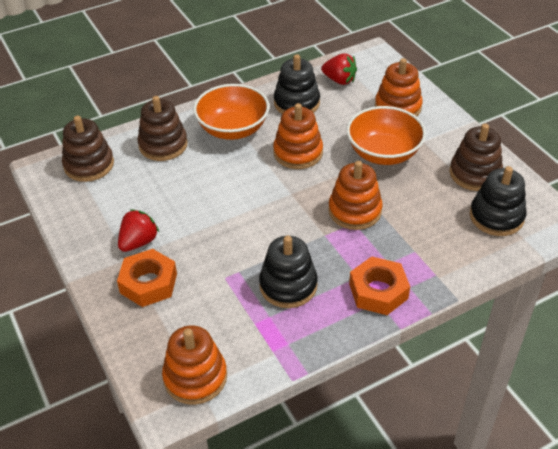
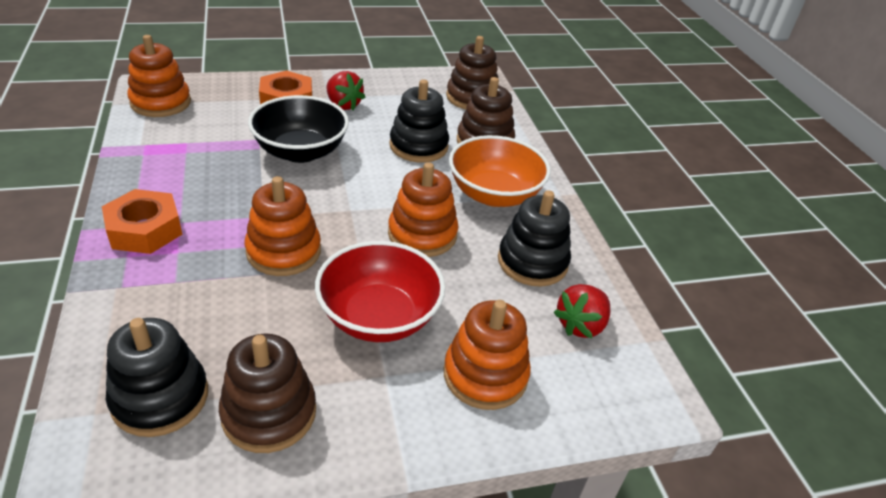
camera: 100 degrees right, 5 degrees down
(231, 244) = (300, 151): none -> black bowl
(288, 285) = (212, 172): black stacking toy -> black stacking toy (418, 146)
(383, 153) = (379, 317): orange bowl -> red bowl

